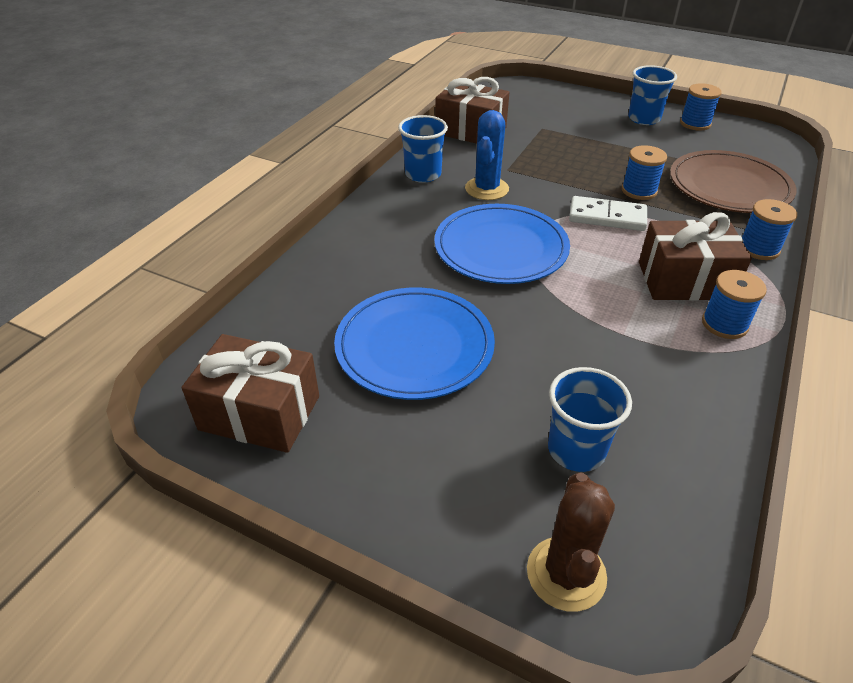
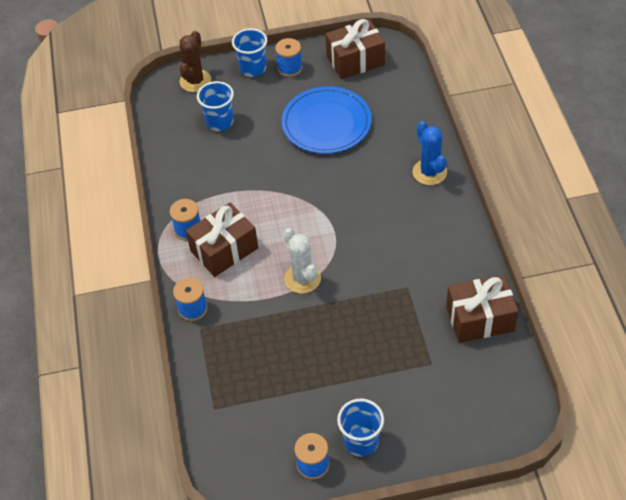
camera: 145 degrees right, 10 degrees up
(423, 174) = (456, 242): blue cup -> blue cup (253, 68)
(487, 189) = (400, 255): blue cactus -> blue cactus (429, 172)
(501, 248) = (343, 208): blue plate -> none
(566, 574) = (195, 81): brown cactus -> brown cactus turned 45 degrees clockwise
(607, 217) = (302, 278): white domino -> white cactus
(639, 191) = (300, 323): blue spool -> blue spool (290, 68)
(729, 186) = (240, 373): brown plate -> none

